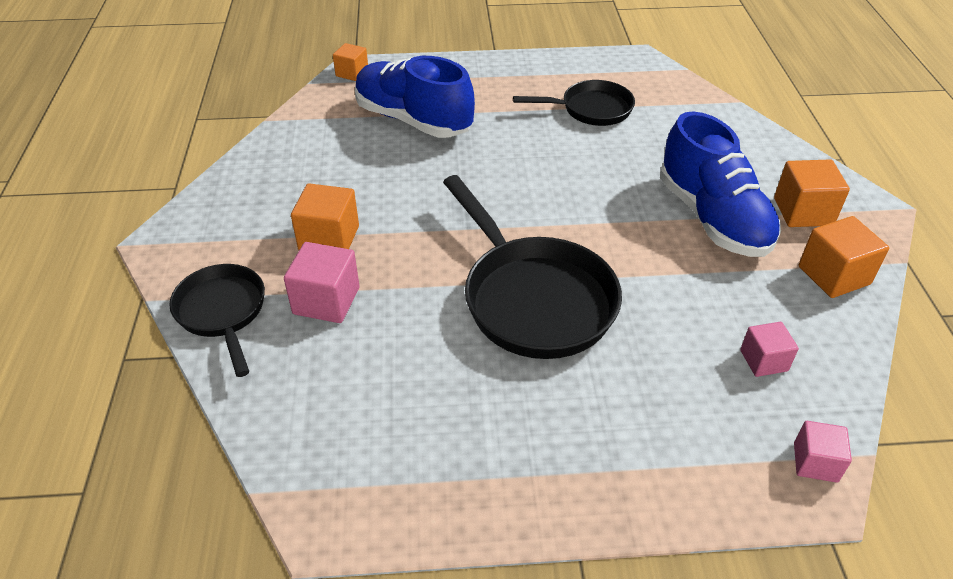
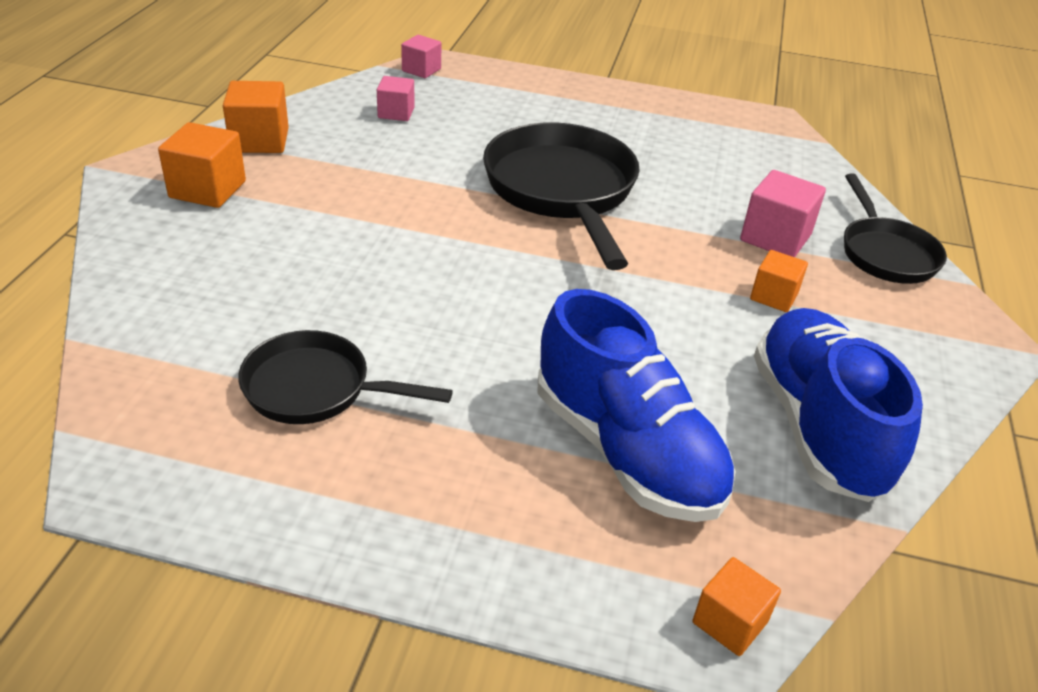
camera: 165 degrees left, 5 degrees down
(329, 238) = (774, 296): orange cube -> orange cube, size x0.64
(713, 218) = (313, 208): blue shoe -> blue shoe (817, 426)

